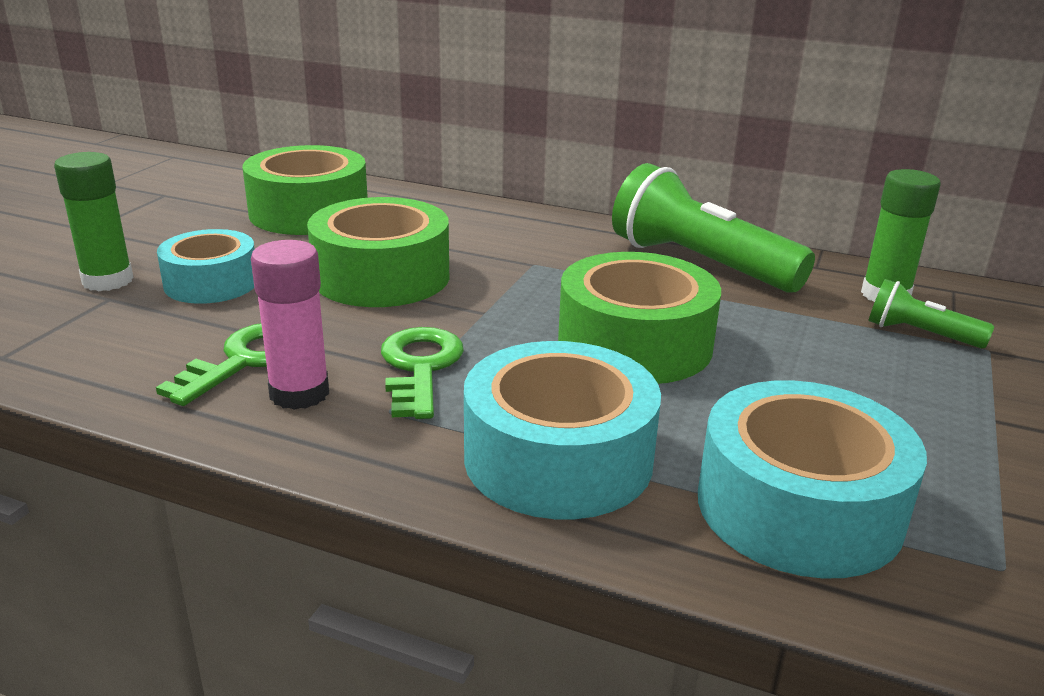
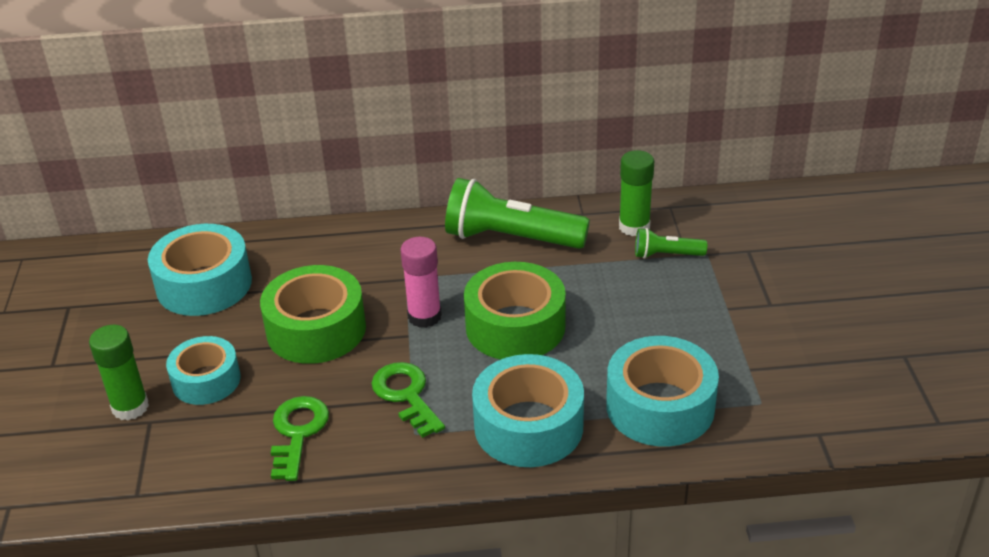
camera: 25 degrees left, 10 degrees up
(299, 393) = (353, 443): pink glue stick -> pink glue stick (424, 316)
(309, 212) = (204, 284): green tape -> turquoise tape

